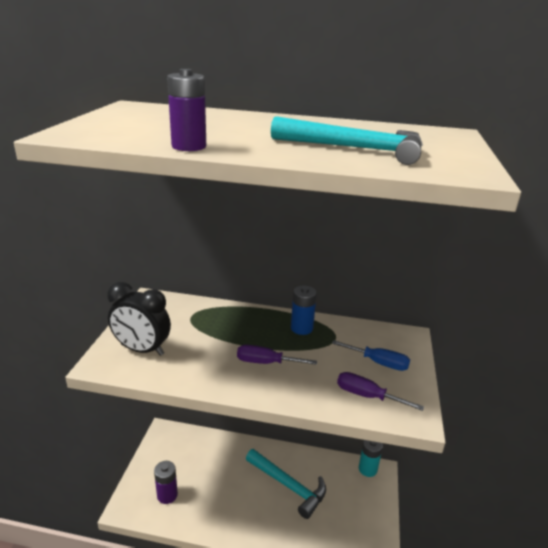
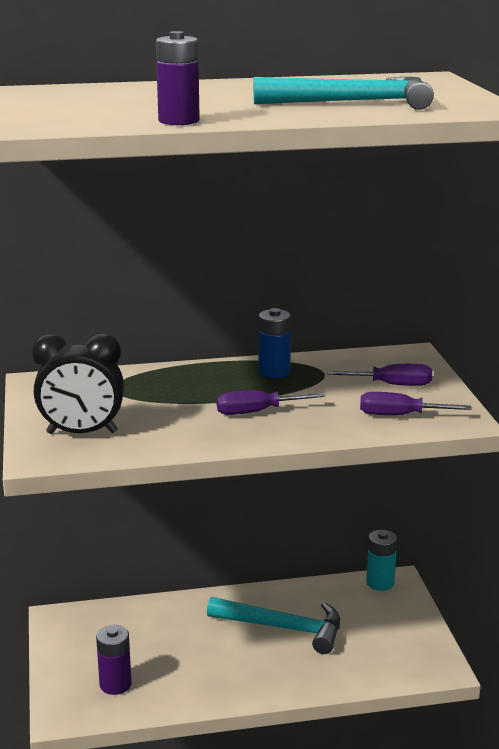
camera: 20 degrees left, 5 degrees down
(378, 363) = (392, 385): blue screwdriver -> purple screwdriver

